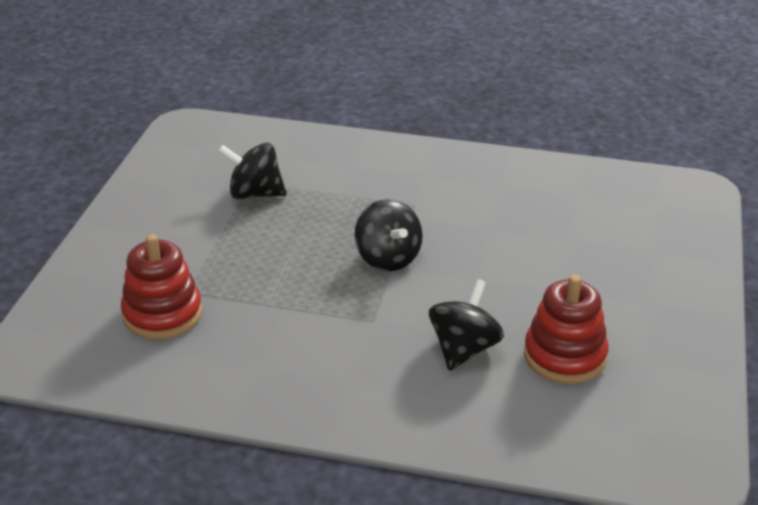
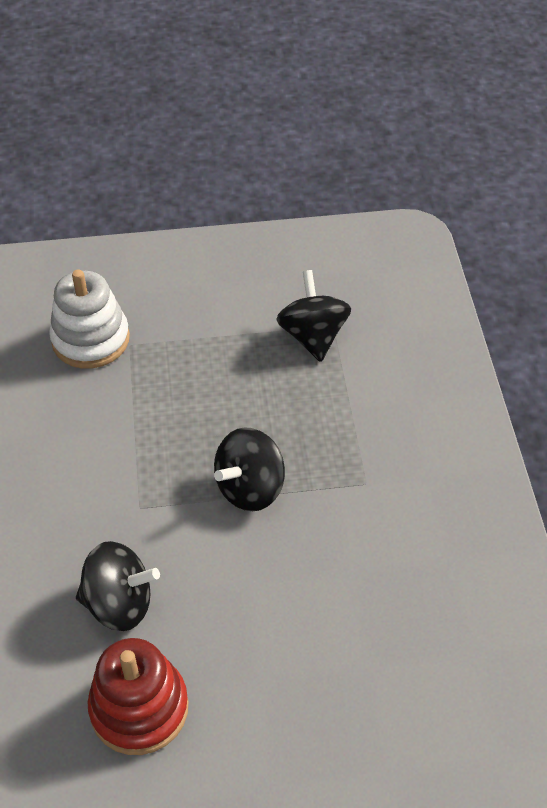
camera: 70 degrees right, 15 degrees up
(162, 314) = (90, 339): red stacking toy -> white stacking toy

